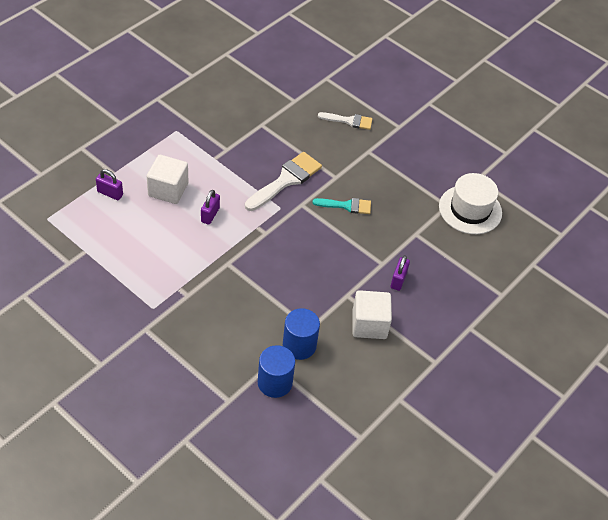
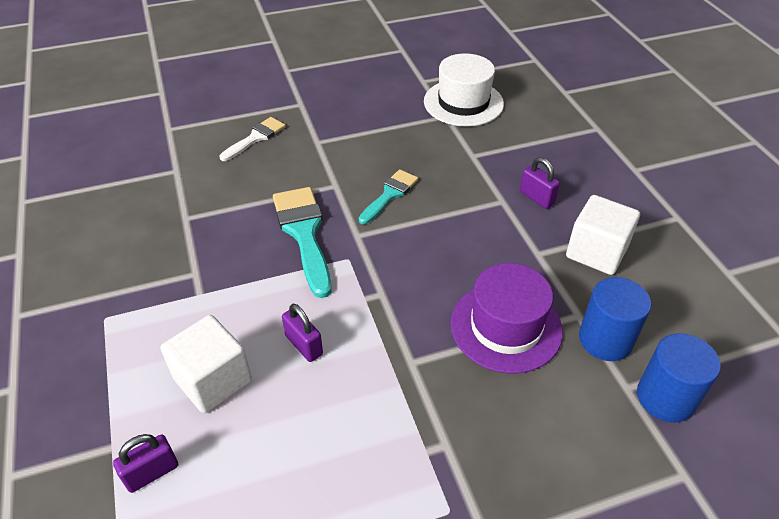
camera: 55 degrees left, 5 degrees down
(278, 296) = (506, 327): none -> purple hat
(286, 180) = (304, 233): white brush -> turquoise brush

